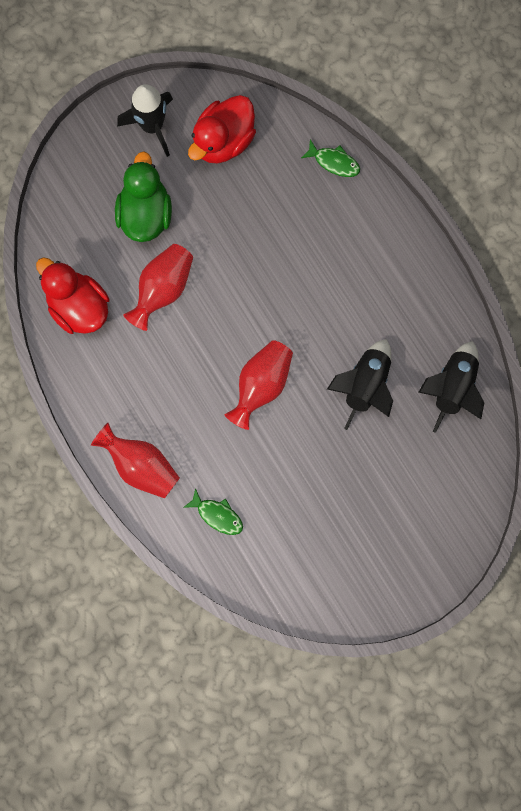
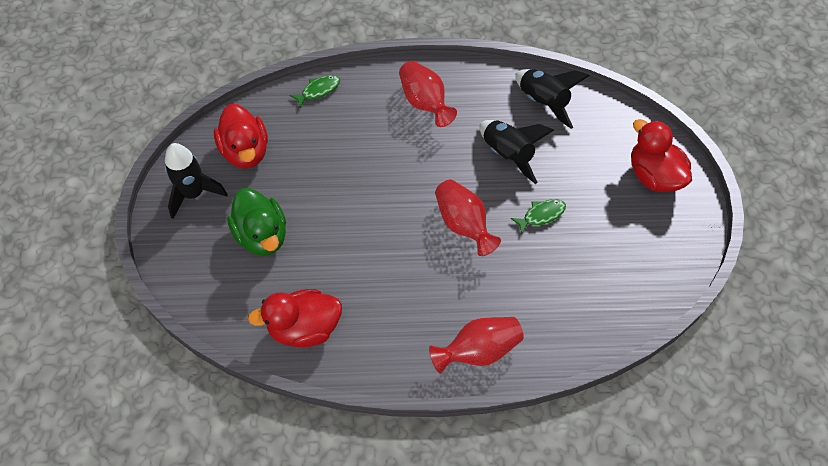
camera: 60 degrees left, 20 degrees down
(145, 214) = (262, 235): green duck -> green duck turned 150 degrees counterclockwise
(162, 289) = (335, 255): red vase -> red vase (425, 103)
(217, 515) = (556, 312): green fish -> green fish (541, 215)
(424, 538) = (653, 176): none -> red duck

